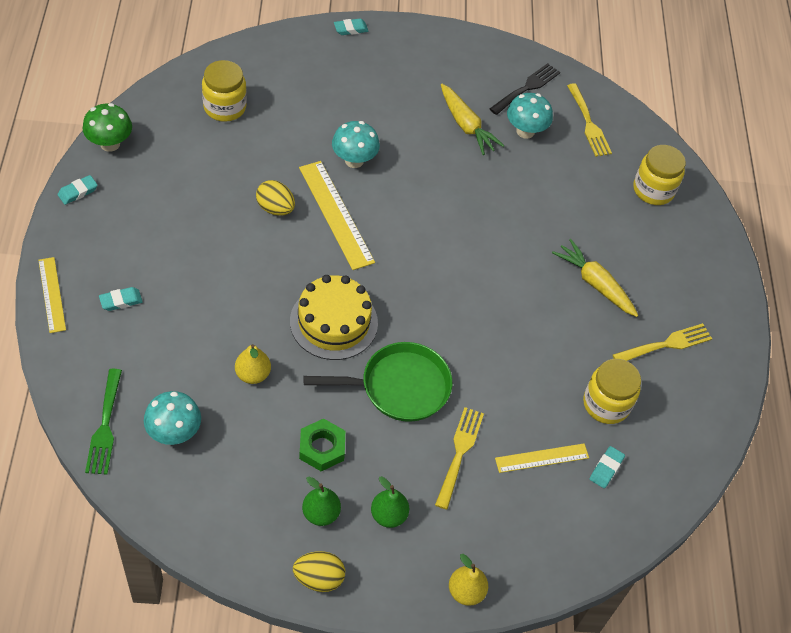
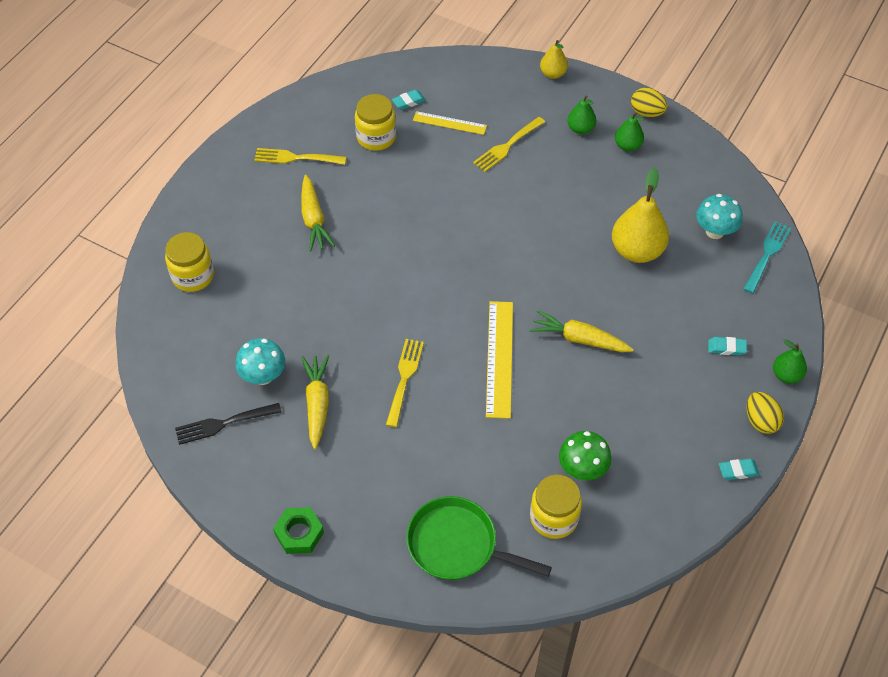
camera: 145 degrees left, 0 degrees up
(52, 294) = (786, 375): yellow ruler -> green pear
(105, 426) = (767, 254): green fork -> turquoise fork
(110, 144) = (690, 516): green mushroom -> green mushroom (582, 469)
(253, 374) = (637, 251): yellow pear -> yellow pear, size x1.83
(270, 258) = (579, 339): none -> yellow carrot
(275, 208) = (553, 384): yellow egg -> yellow egg (760, 421)
(322, 448) = (607, 183): green nut -> green nut (299, 533)
(333, 322) = (551, 267): yellow cake -> none
(350, 29) = (362, 574): turquoise eraser -> none
(354, 160) = (452, 407): turquoise mushroom -> none
(399, 387) = (526, 202): green pan -> green pan (458, 545)
(588, 123) = (194, 361): yellow fork -> yellow fork (404, 378)

